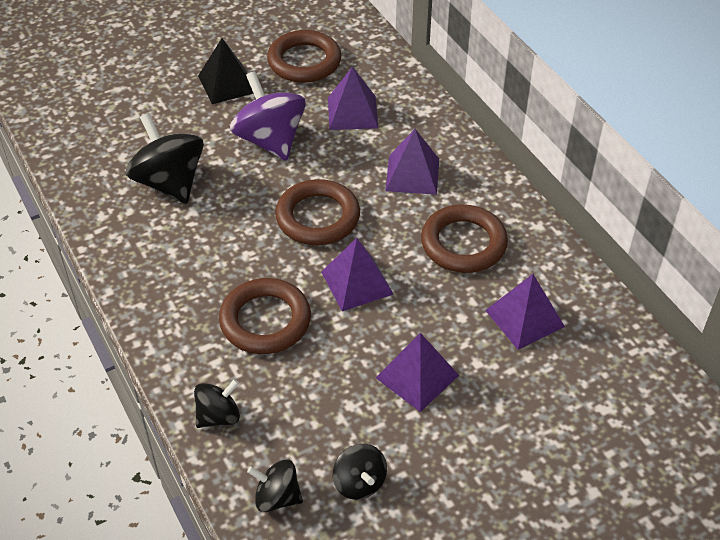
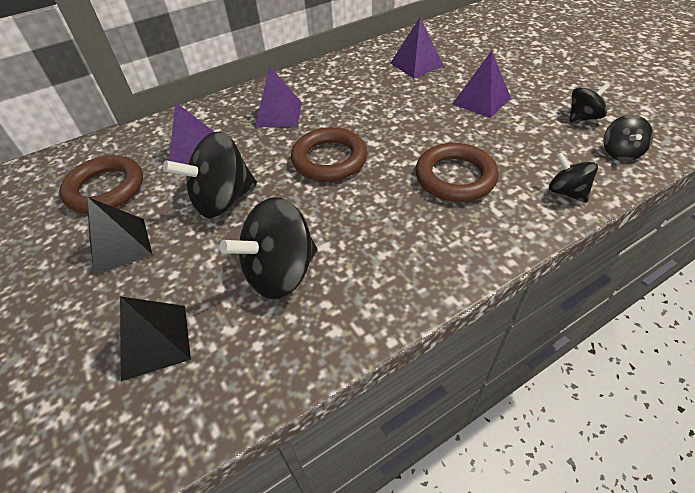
camera: 90 degrees left, 0 degrees up
(124, 118) = (154, 341): none -> black pyramid
(270, 140) = (223, 200): purple spinning top -> black spinning top
(357, 283) = (401, 133): purple pyramid -> none
(463, 243) = (352, 89): brown ring -> none

